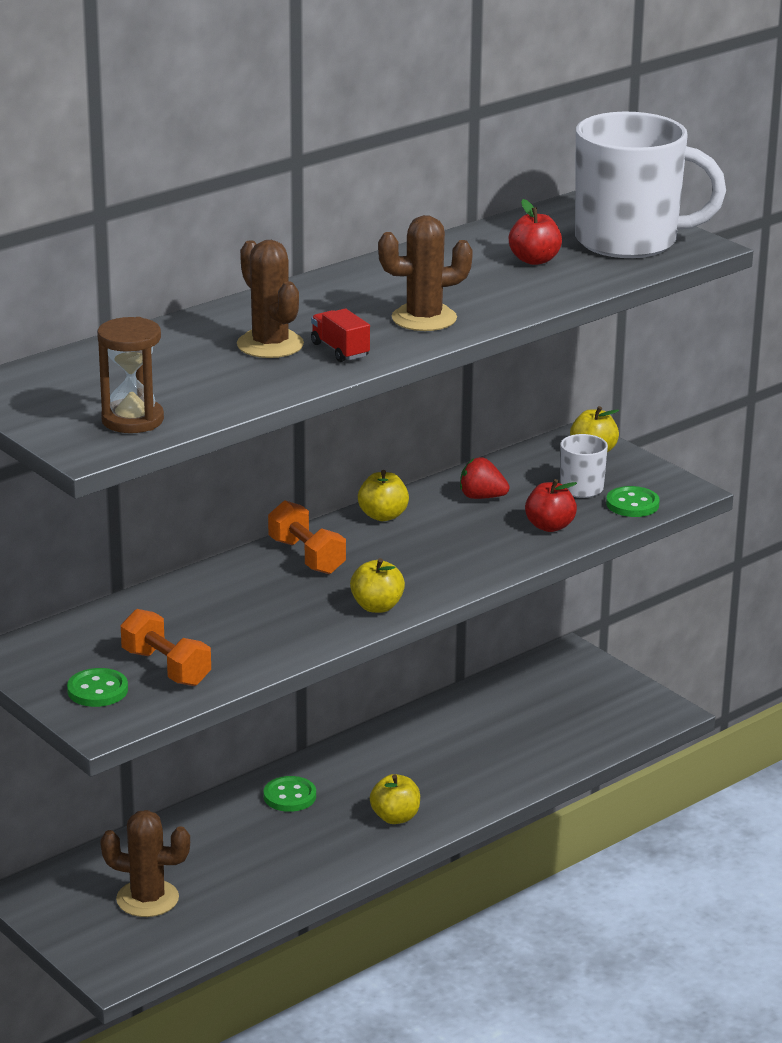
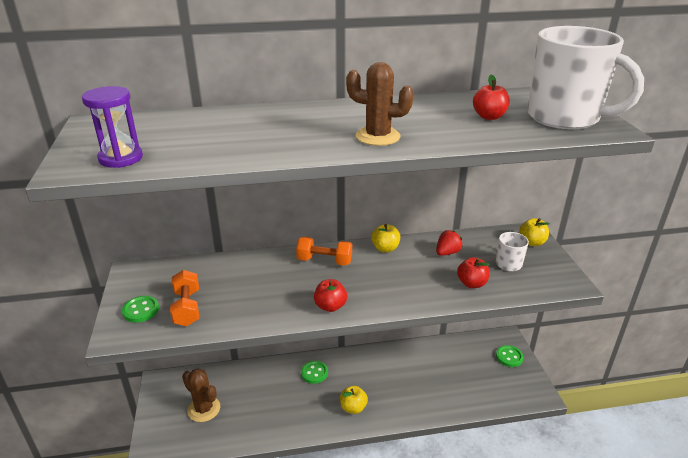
camera: 30 degrees right, 5 degrees up
(132, 420) = (121, 158): brown hourglass -> purple hourglass
(270, 345) = (266, 132): brown cactus -> none
(306, 556) = (324, 261): orange dumbbell -> orange dumbbell turned 75 degrees counterclockwise
(340, 350) = (301, 144): red truck -> none
(377, 607) = (330, 306): yellow apple -> red apple
(482, 497) = (447, 253): red strawberry -> red strawberry turned 90 degrees clockwise
(632, 504) = (532, 284): green button -> green button (509, 357)

